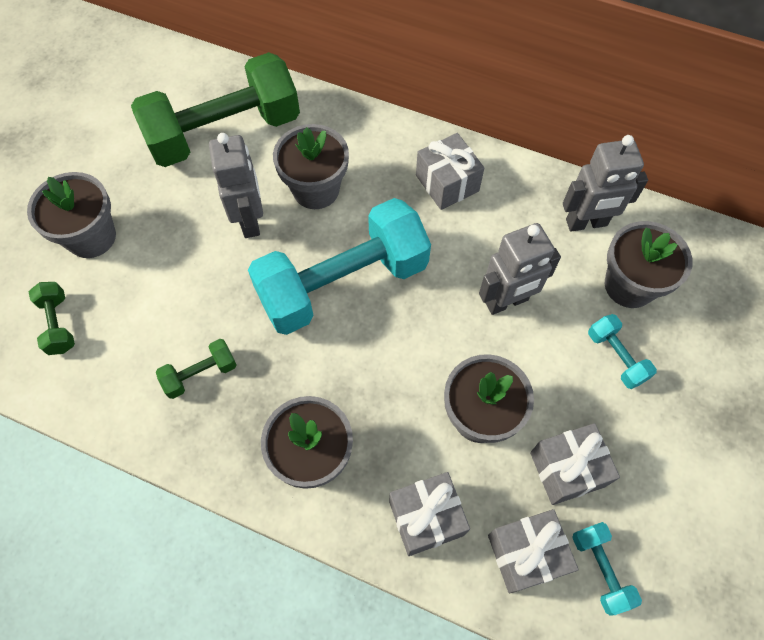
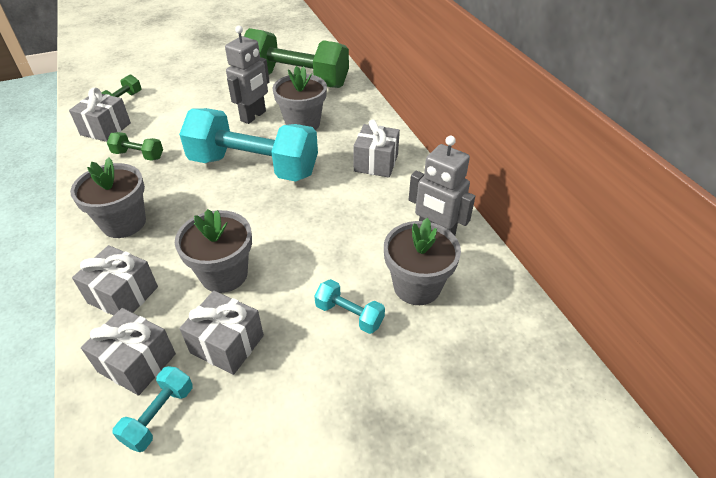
camera: 45 degrees right, 20 degrees down
(91, 237) = (183, 82): grey flower pot -> none
(103, 376) = (106, 129): none -> grey gift
(506, 302) = (325, 236): grey robot -> none
(616, 357) = (349, 315): turquoise dumbbell -> turquoise dumbbell turned 75 degrees counterclockwise

